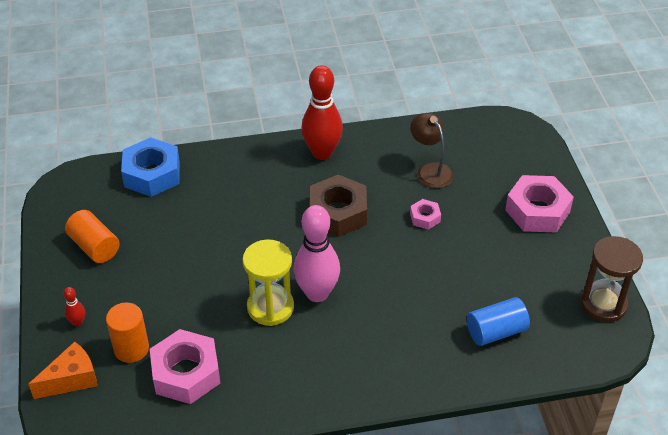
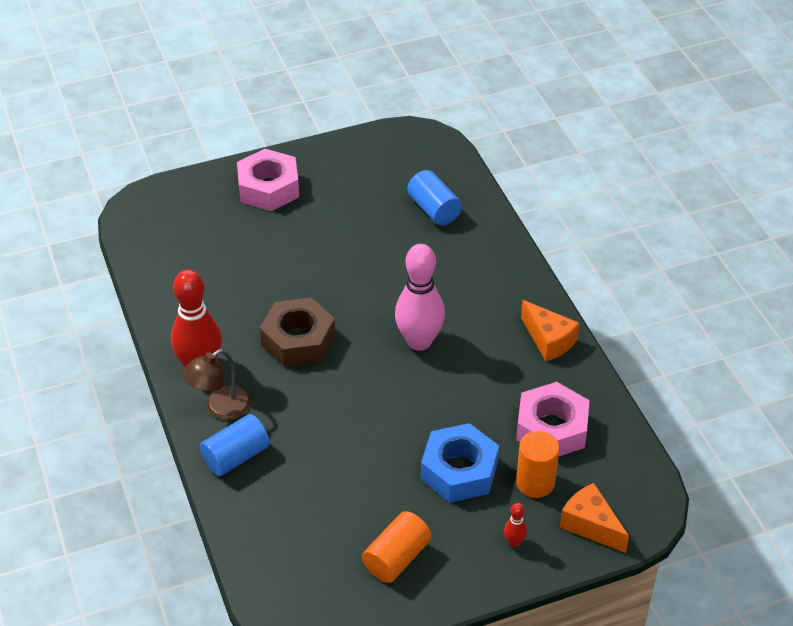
camera: 100 degrees left, 0 degrees up
(152, 174) = (260, 530): blue nut -> blue nut (459, 470)
(225, 166) = (236, 456): none -> blue cylinder
(270, 307) = (447, 376): yellow hourglass -> none
(294, 394) = (548, 340): none -> orange cheese
(425, 217) = (293, 269): pink nut -> none
(430, 170) = (218, 271): brown lamp -> brown lamp (220, 408)
(603, 304) = (382, 143): brown hourglass -> none

